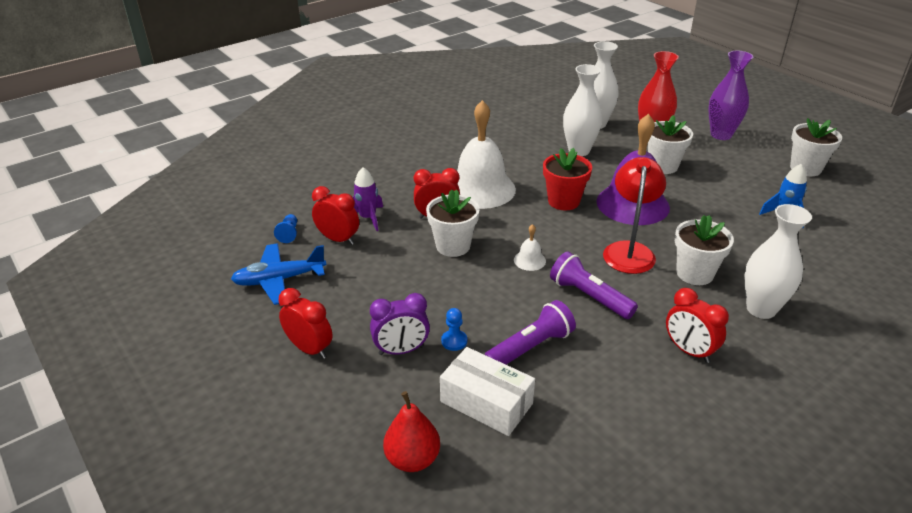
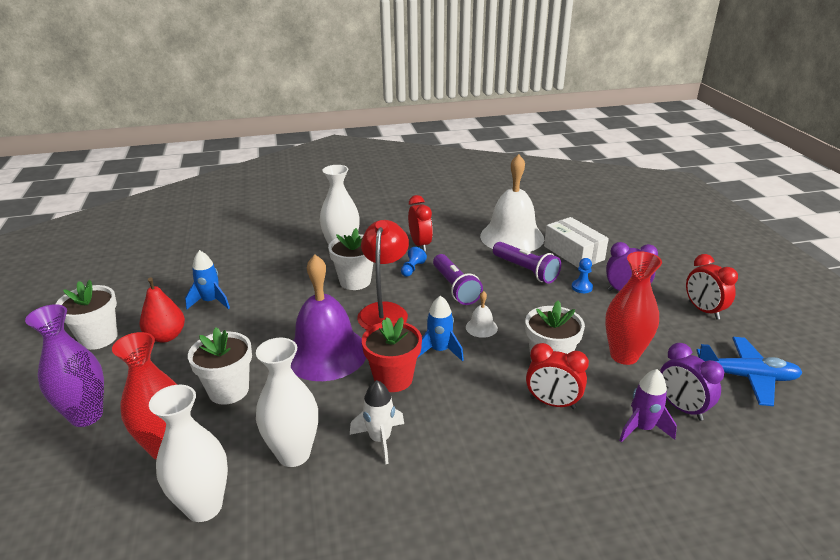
camera: 155 degrees left, 5 degrees down
(289, 234) = (749, 435): blue pawn -> blue pawn (412, 269)
(338, 239) = (682, 408): red clock -> purple clock
(390, 270) = (624, 355): none -> red vase
(412, 459) = (630, 242): red pear -> red pear (166, 336)
(480, 189) = (477, 429): white bell -> white bell (512, 237)
(530, 347) = (525, 270): purple flashlight -> purple flashlight turned 120 degrees counterclockwise
(537, 168) = (380, 439): none -> white rocket
(548, 230) = (439, 350): none -> blue rocket
(629, 250) = (384, 311): red lamp -> red lamp turned 150 degrees clockwise

